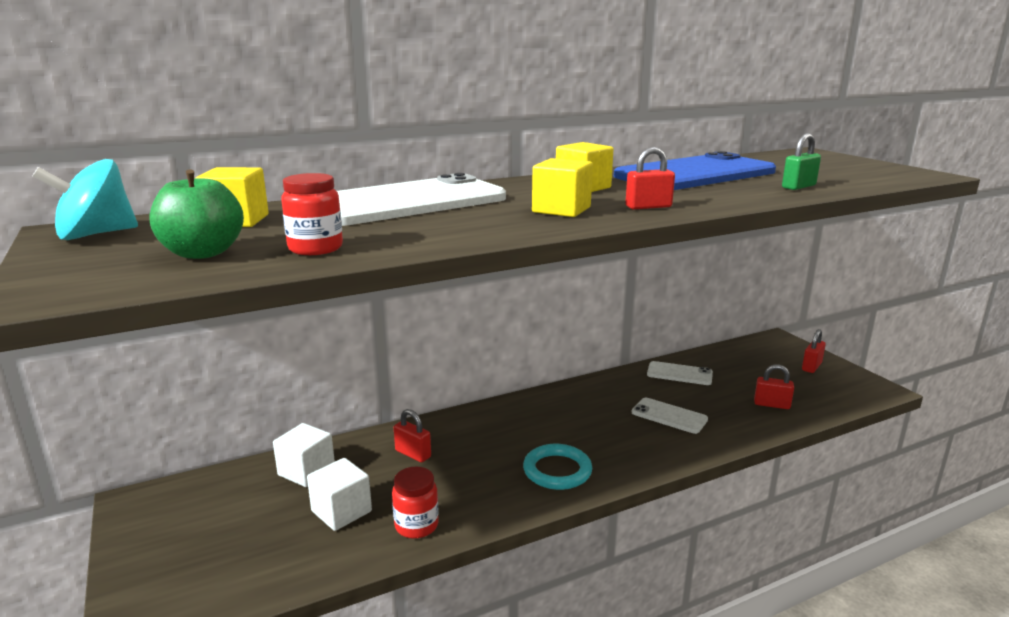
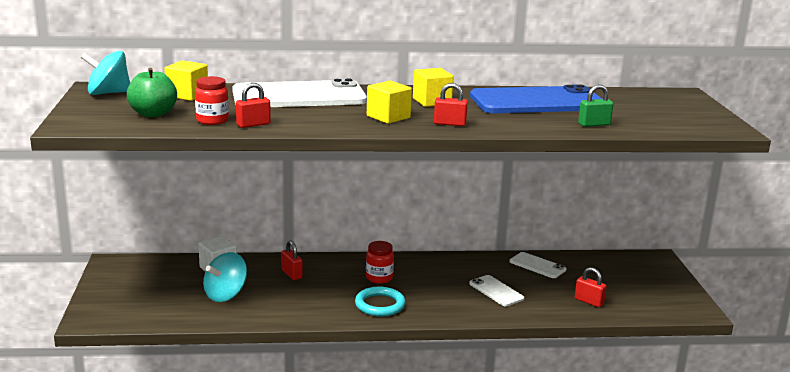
camera: 20 degrees right, 0 degrees up
(341, 511) = (225, 295): white cube -> turquoise spinning top
(416, 525) = (265, 312): red jar -> red jar (379, 278)
(811, 367) = (660, 284): red padlock -> red padlock (253, 124)

